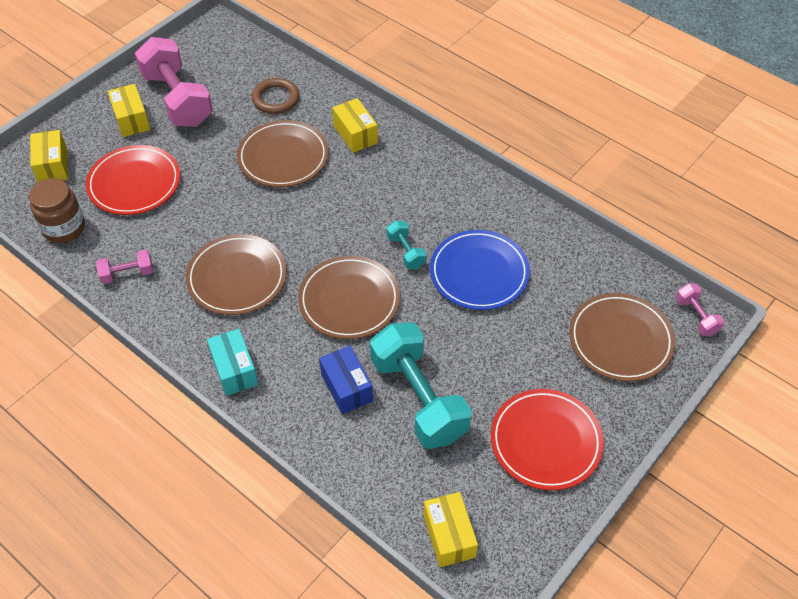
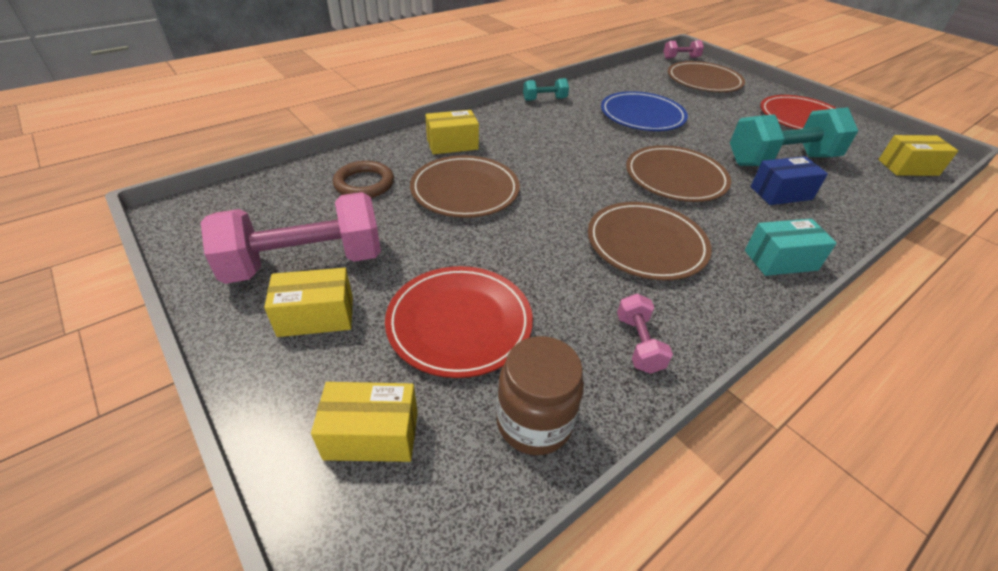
camera: 80 degrees left, 10 degrees down
(406, 252) = (616, 142): turquoise dumbbell -> turquoise dumbbell (544, 99)

